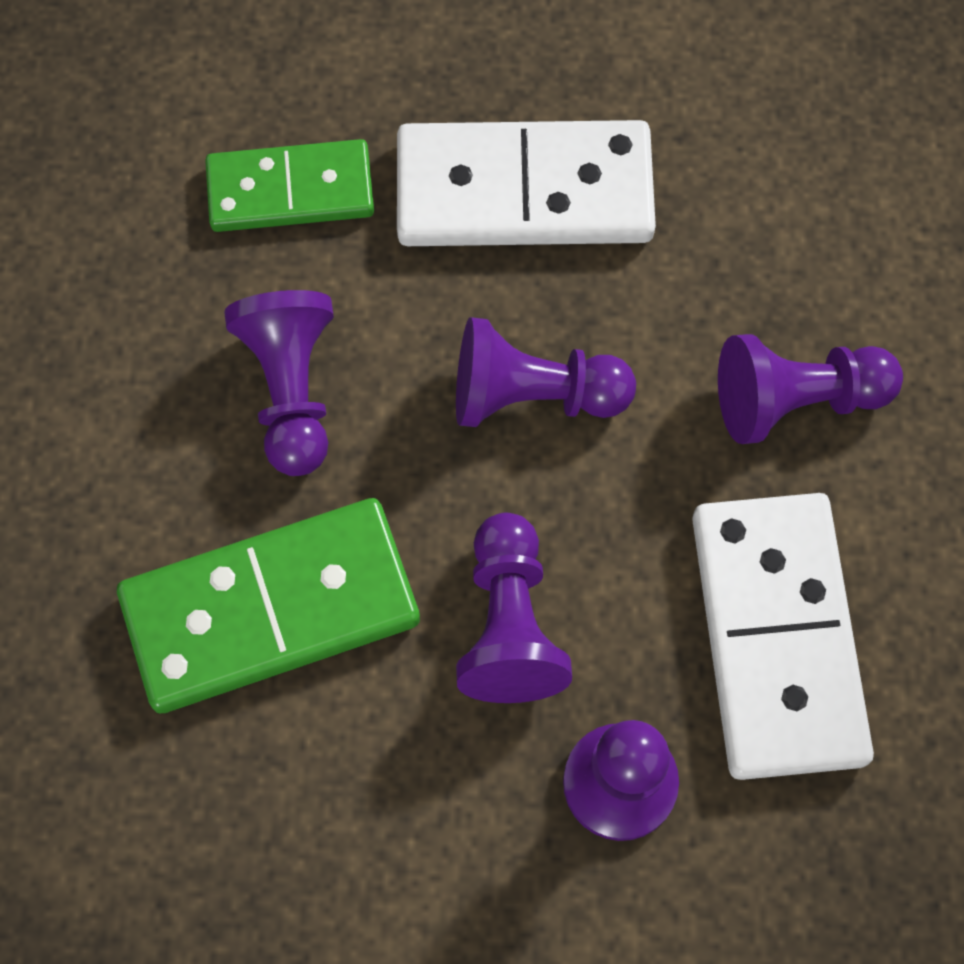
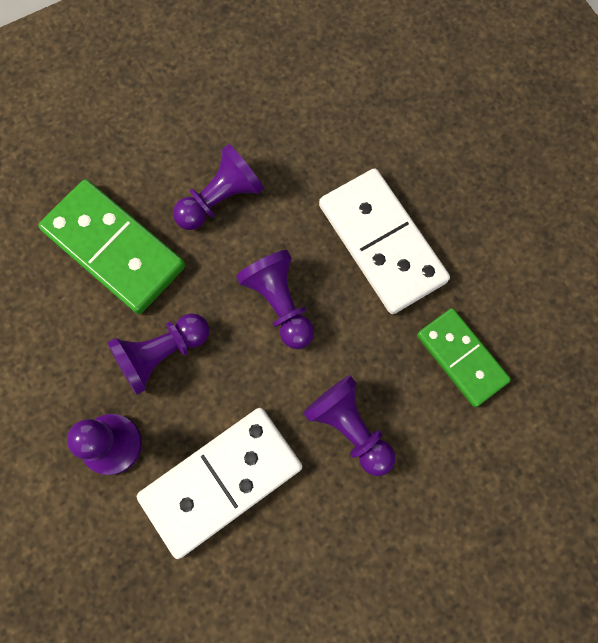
camera: 60 degrees right, 5 degrees up
(290, 191) = (317, 143): green domino -> green domino (461, 358)

